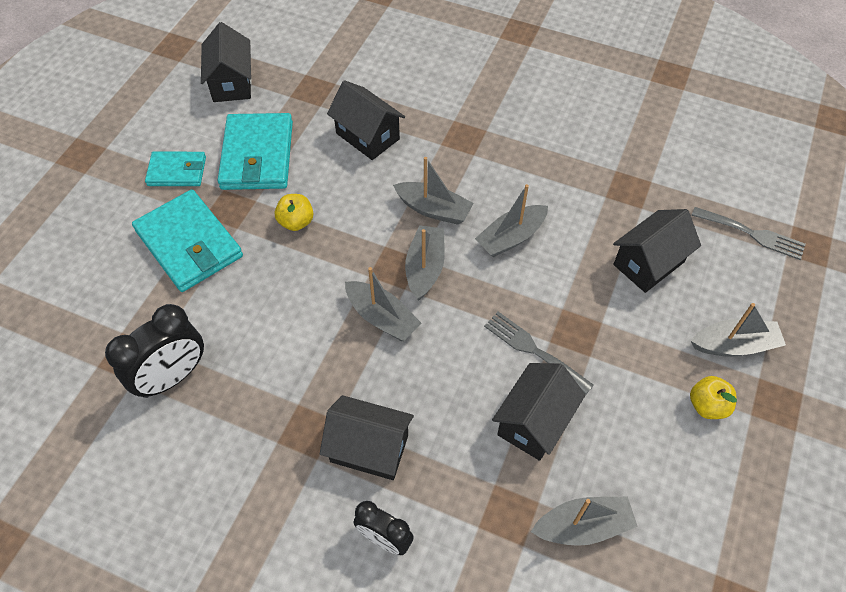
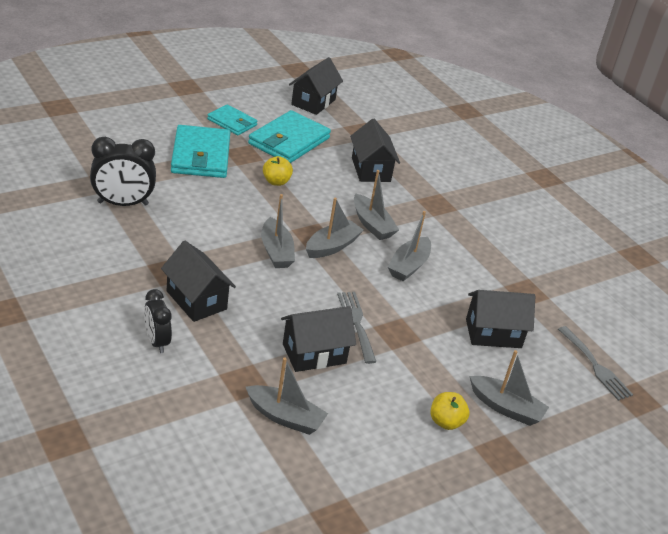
camera: 30 degrees right, 20 degrees down
(511, 237) = (408, 266): grey boat -> grey boat turned 60 degrees counterclockwise

